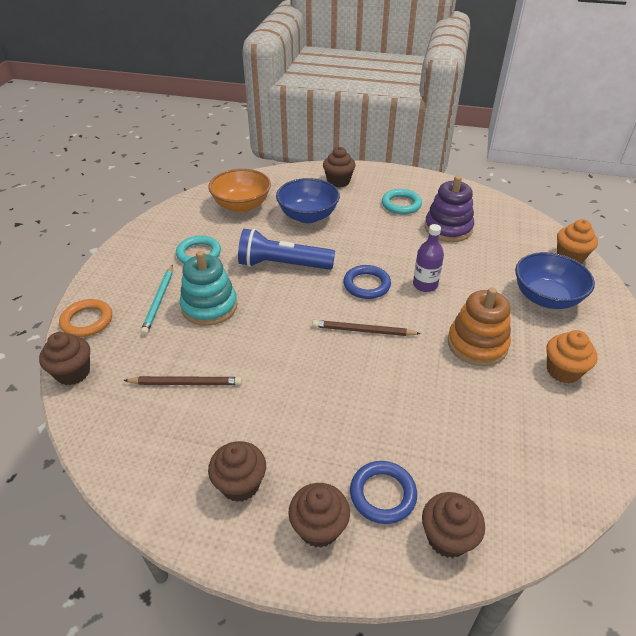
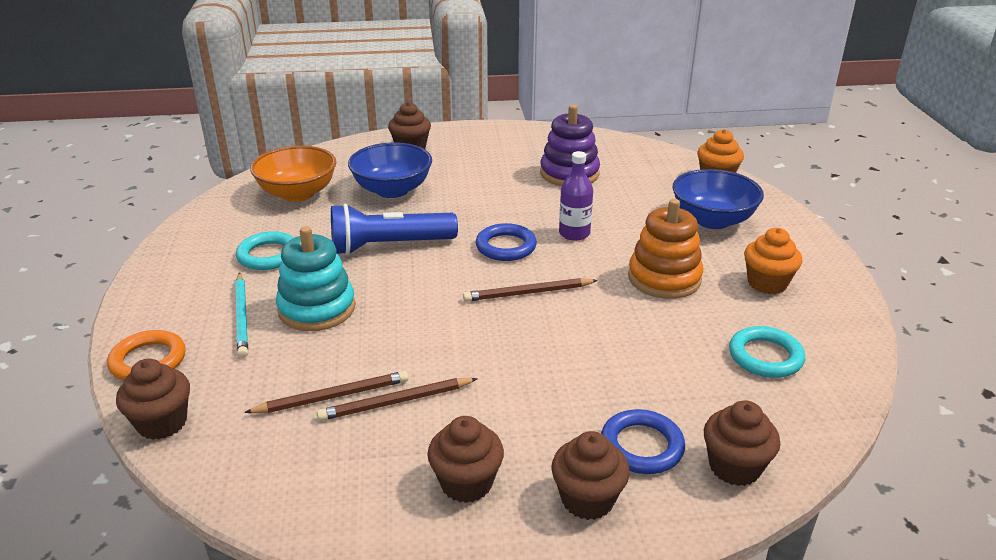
camera: 20 degrees left, 10 degrees down
(225, 400) = (396, 402): none -> brown pencil
(401, 204) = (501, 159): turquoise ring -> turquoise ring (765, 356)

